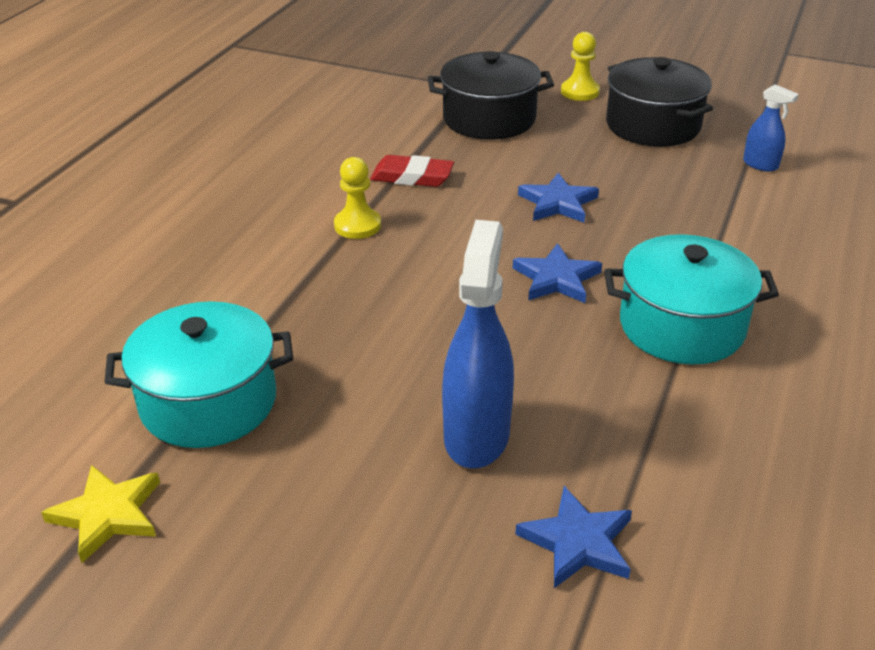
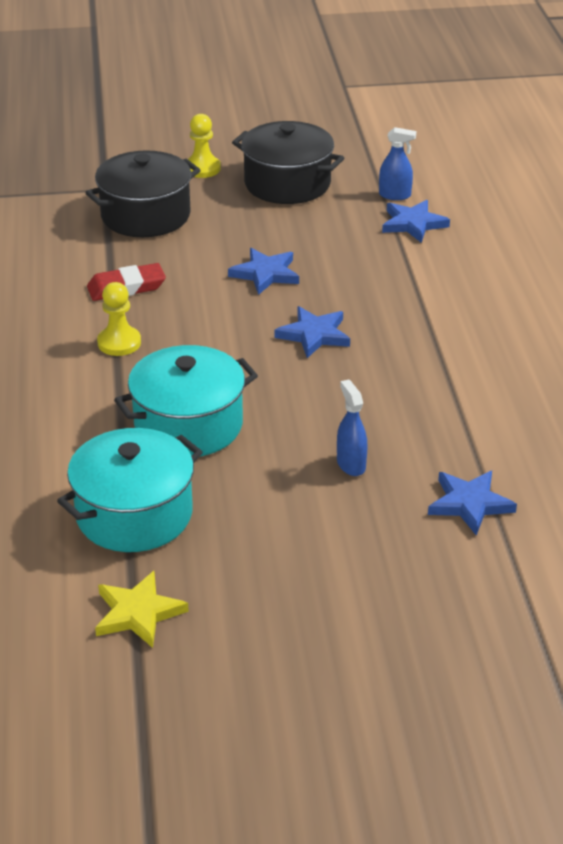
camera: 30 degrees left, 0 degrees up
(476, 435) = (351, 464): blue spray bottle -> blue spray bottle, size x0.52
(681, 326) = (429, 341): turquoise pot -> turquoise pot (188, 425)
(759, 198) = (413, 224): none -> blue star

